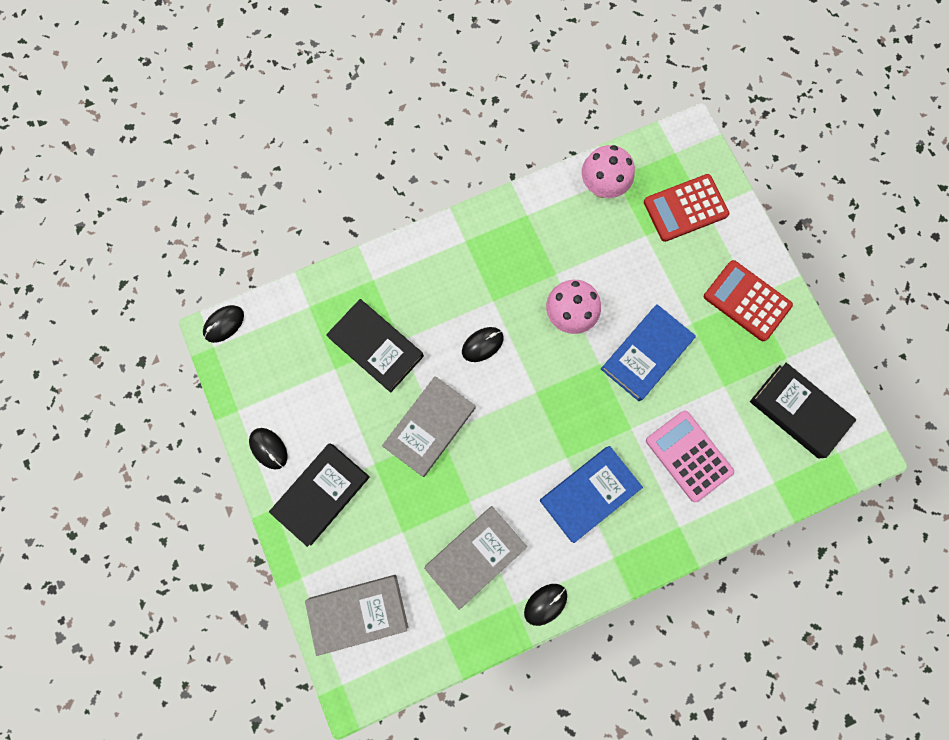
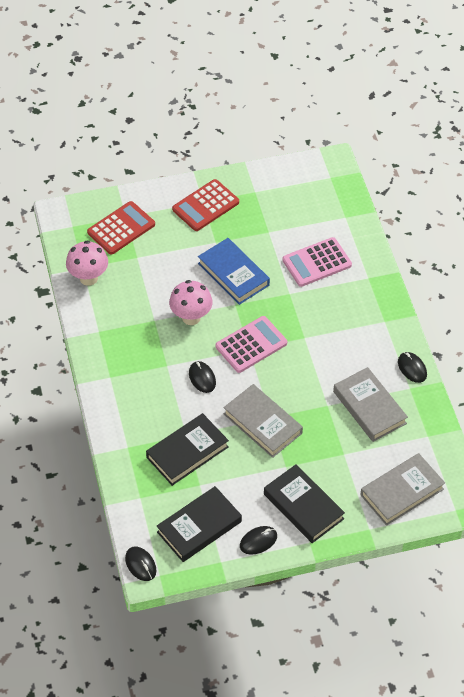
camera: 80 degrees left, 25 degrees down
(358, 612) = (402, 492): grey book -> grey book turned 60 degrees clockwise
(542, 394) = (251, 345): none -> pink calculator
(589, 493) = (334, 328): blue book -> none
(685, 208) = (121, 228): red calculator -> red calculator turned 120 degrees counterclockwise
(798, 411) = (296, 193): black book -> black book (199, 527)

